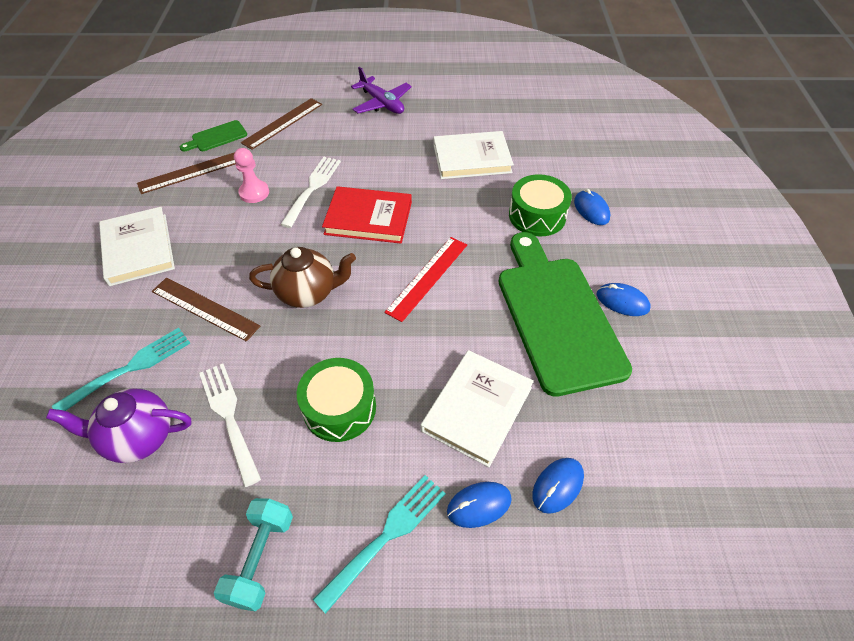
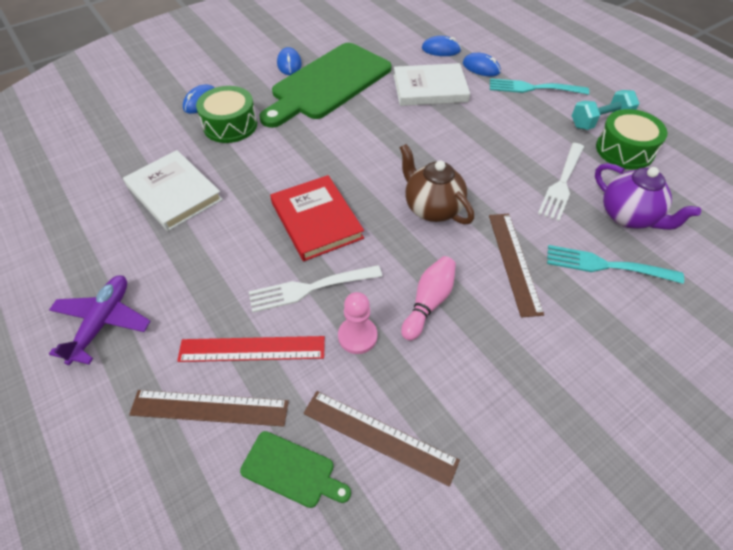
camera: 125 degrees left, 0 degrees up
(138, 249) = (521, 376): white book -> none
(235, 238) = (428, 302): none -> pink bowling pin
(339, 408) = (495, 139): green drum -> green drum (624, 150)
(427, 277) = (351, 152): red ruler -> red ruler (252, 349)

